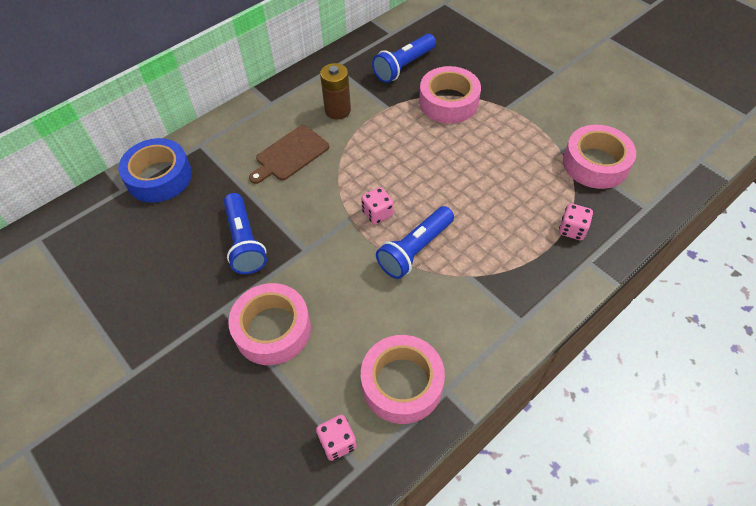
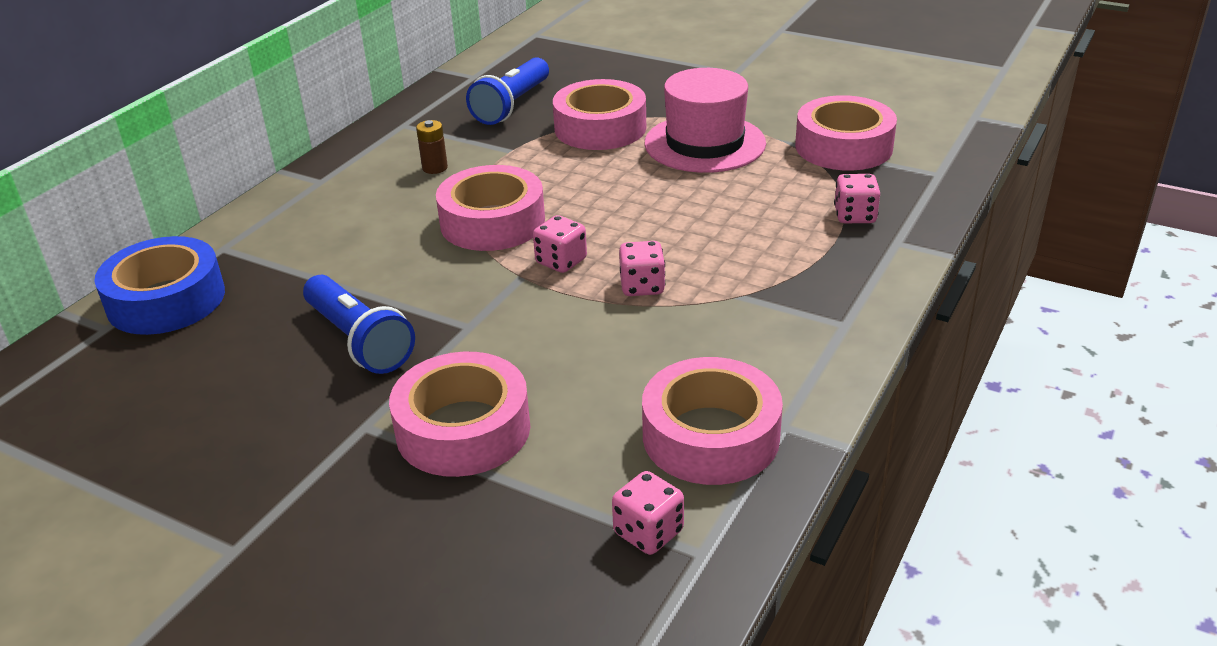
camera: 20 degrees left, 20 degrees down
(290, 154) = (383, 228): brown cutting board -> none
(337, 110) = (435, 168): brown battery -> brown battery, size x0.60
(352, 167) = (492, 222): none -> pink tape
(415, 249) = (642, 286): blue flashlight -> pink dice
(507, 135) = (705, 143): none -> pink hat

